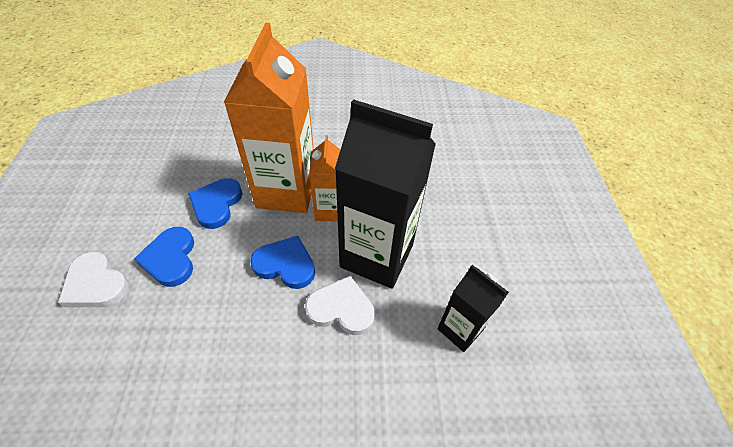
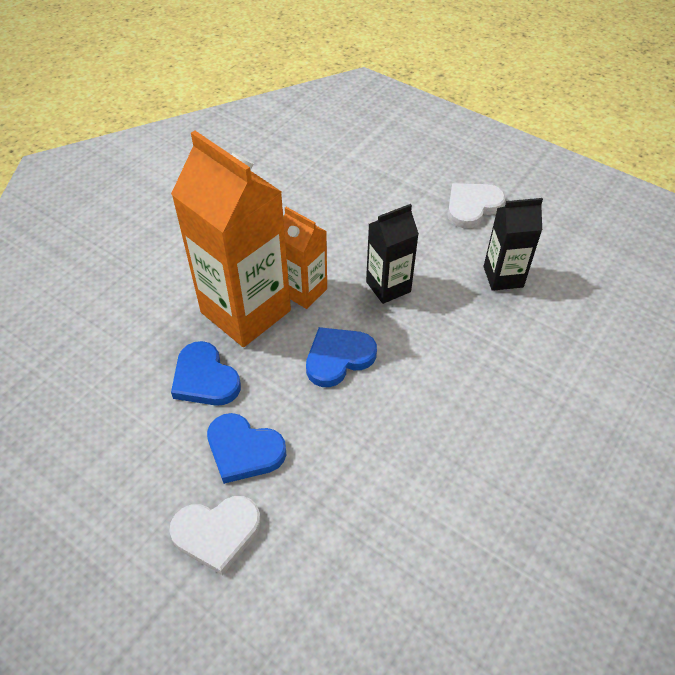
camera: 50 degrees left, 0 degrees up
(341, 308) = (421, 342): white heart -> white heart (472, 207)
(377, 255) = (388, 287): black carton -> black carton, size x0.53

